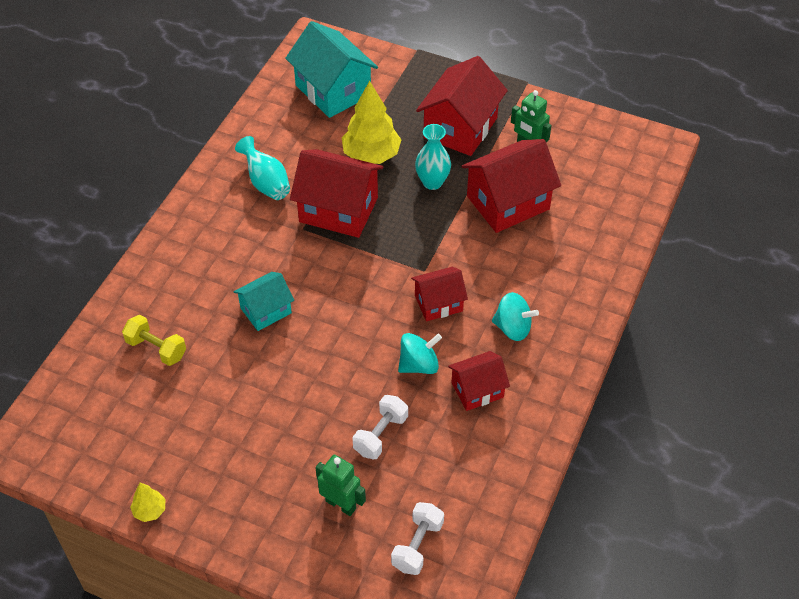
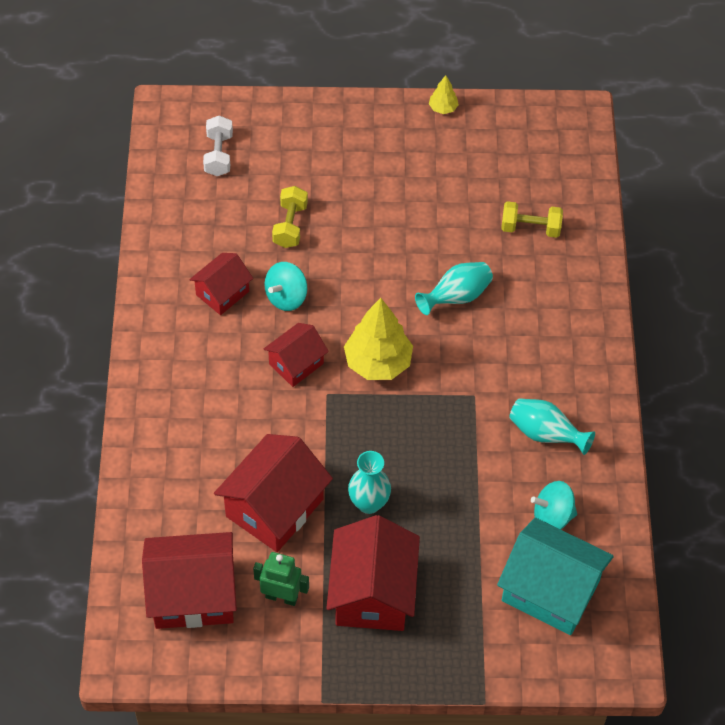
camera: 155 degrees right, 5 degrees up
(266, 310) = (456, 297): turquoise house -> turquoise vase
(338, 210) = (450, 430): red house -> red house (193, 595)
(341, 504) = (295, 162): green robot -> none
(371, 155) = (454, 514): yellow tree -> yellow tree (378, 362)
(380, 435) = (290, 225): white dumbbell -> yellow dumbbell
(512, 328) = (213, 364): turquoise spinning top -> turquoise spinning top (552, 516)

